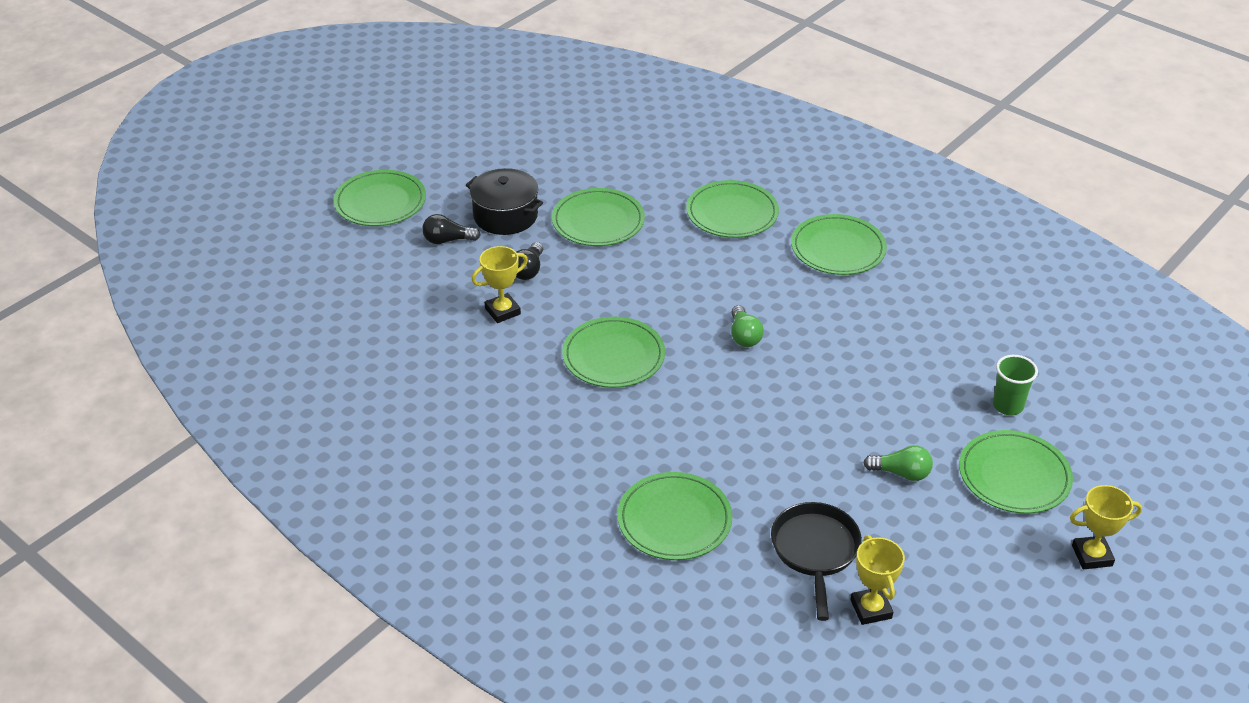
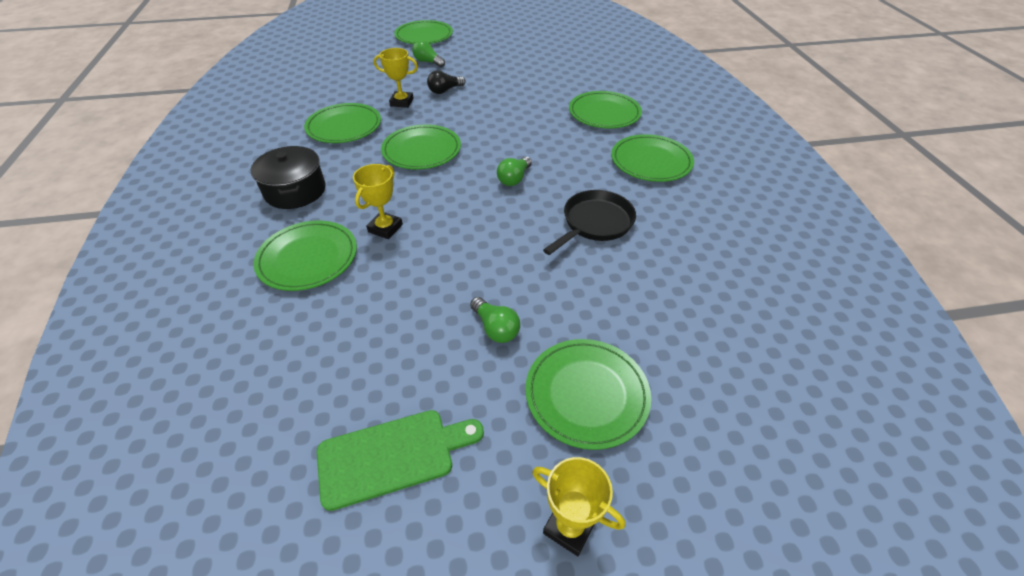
camera: 40 degrees right, 5 degrees up
(448, 240) = (428, 62): black light bulb -> green light bulb
(505, 216) = (473, 63): black pot -> black pot (295, 191)
(598, 221) = (517, 85): green plate -> green plate (344, 126)
(815, 551) = (355, 341): black pan -> black pan (595, 223)
(871, 609) = (325, 416): yellow trophy -> yellow trophy (385, 228)
(947, 597) = (392, 456): none -> green cutting board
(1008, 406) = (653, 334): green cup -> none

